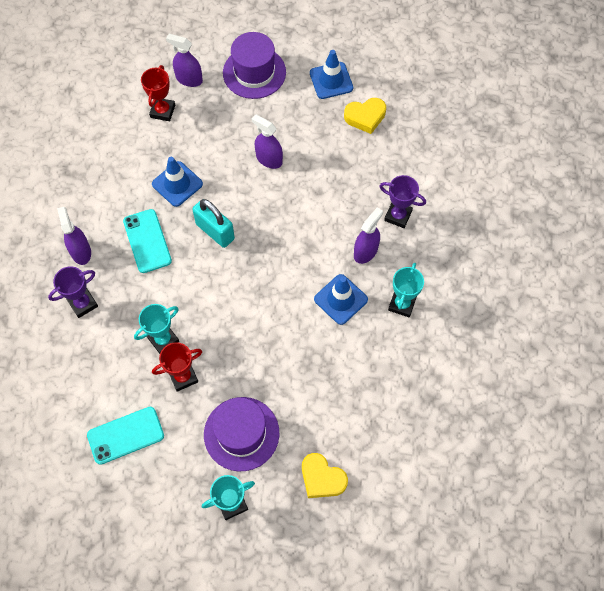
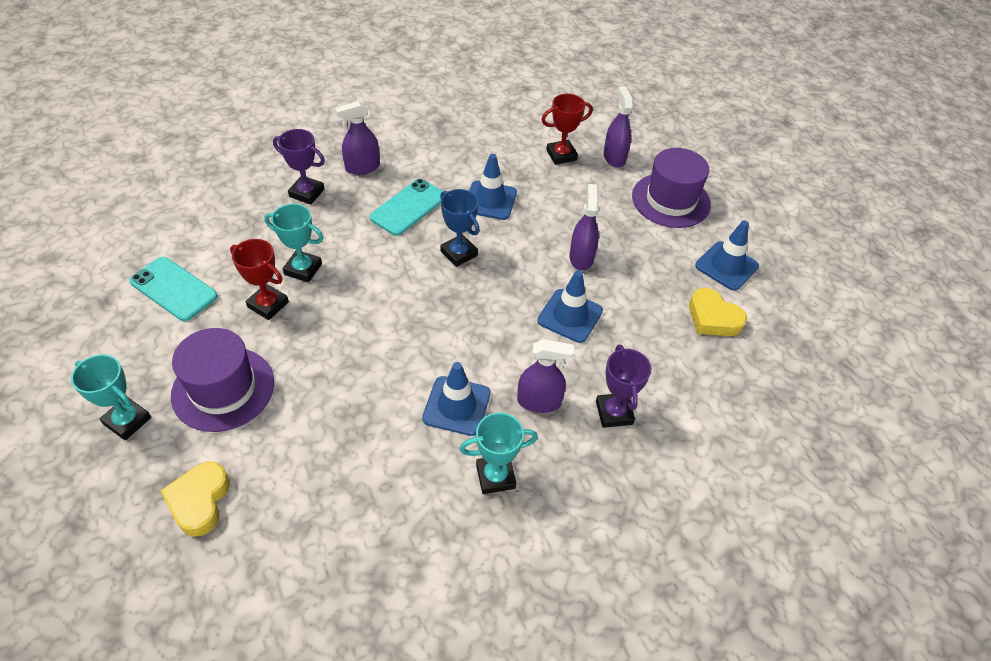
camera: 55 degrees right, 15 degrees down
(81, 252) = (362, 167): purple spray bottle -> purple spray bottle turned 150 degrees counterclockwise
(215, 231) = (459, 253): turquoise padlock -> blue trophy
(312, 195) = (570, 316): none -> blue traffic cone

